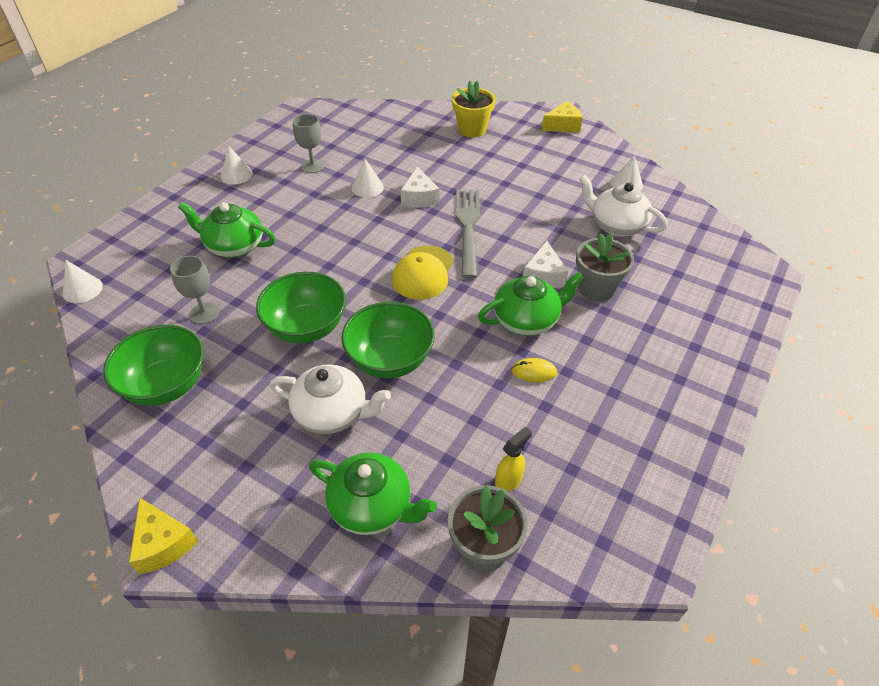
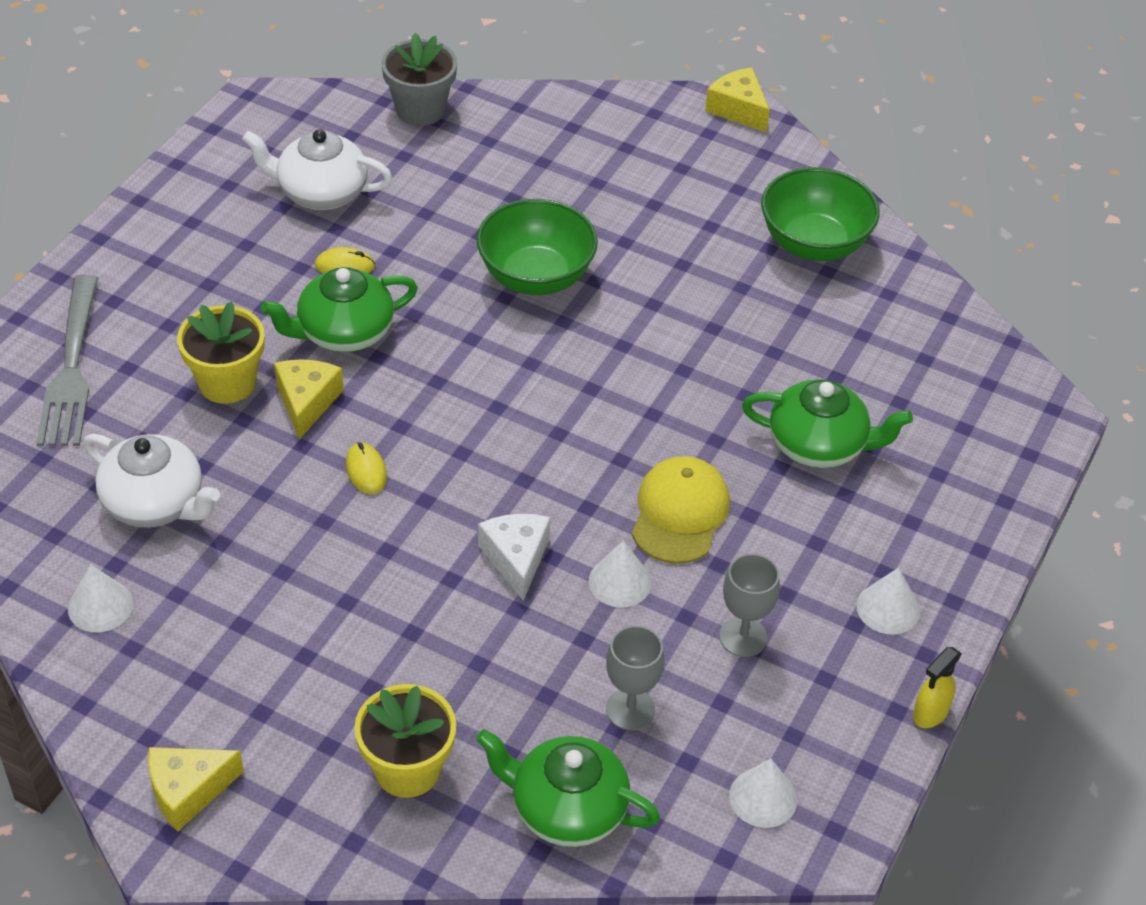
camera: 175 degrees right, 0 degrees up
(82, 289) = (1011, 365): white cone -> white cone (763, 797)
(204, 313) = (812, 334): grey goblet -> grey goblet (630, 709)
(306, 327) = (659, 316): green bowl -> none
(332, 413) = (598, 217): white teapot -> white teapot (321, 192)
(372, 506) = (536, 137): green teapot -> green teapot (566, 809)
(423, 273) = (499, 403): yellow cap -> yellow cap (680, 513)
(468, 227) = (424, 493): grey fork -> grey fork (71, 369)
(502, 238) = (366, 470): none -> yellow mouse
(509, 480) = (390, 159): yellow spray bottle -> yellow spray bottle (929, 714)
(543, 276) = (306, 402): white cheese -> yellow cheese
(596, 288) = (227, 383): grey flower pot -> yellow flower pot

